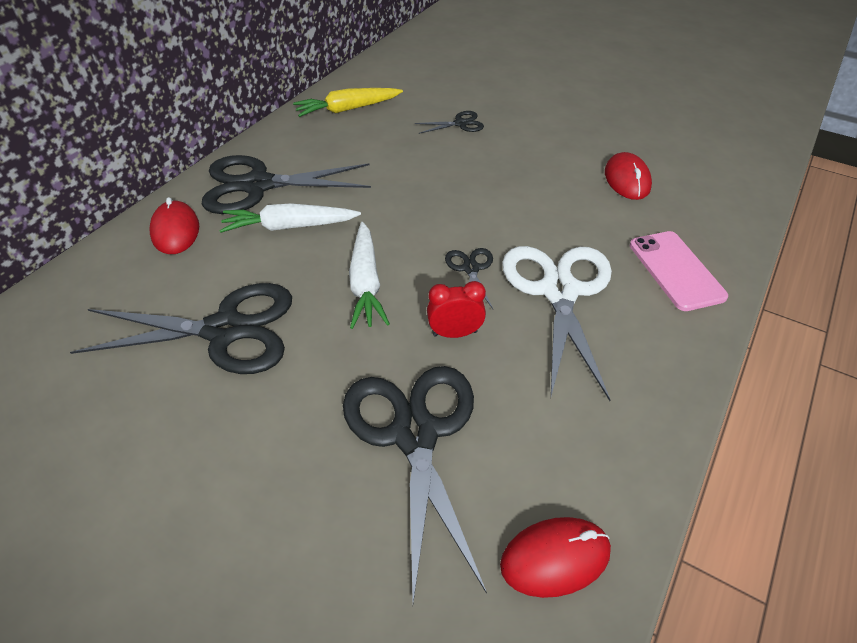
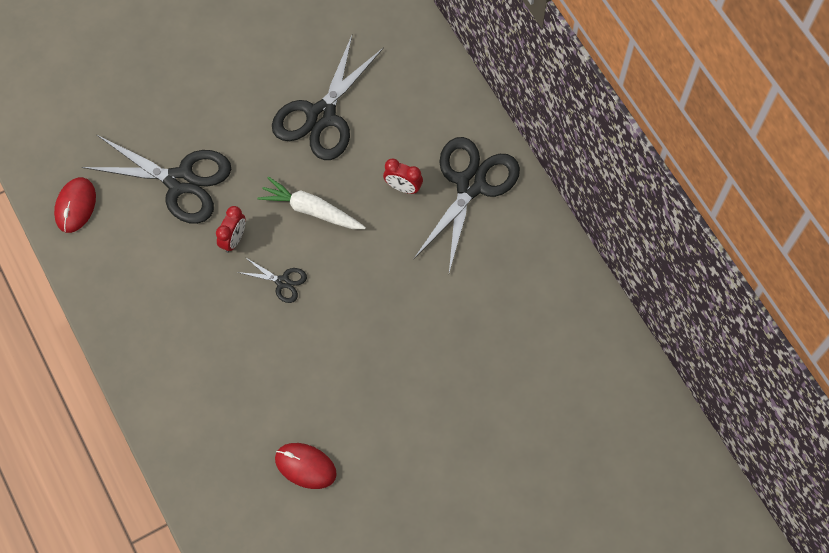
camera: 120 degrees right, 20 degrees up
(175, 231) = (444, 114): red mouse -> none
(289, 226) = (403, 187): white carrot -> red clock
(348, 109) = (554, 300): yellow carrot -> none
(460, 124) = (471, 385): black scissors -> none
(559, 291) = (225, 324): white scissors -> none
(676, 270) = (192, 415): pink phone -> none

